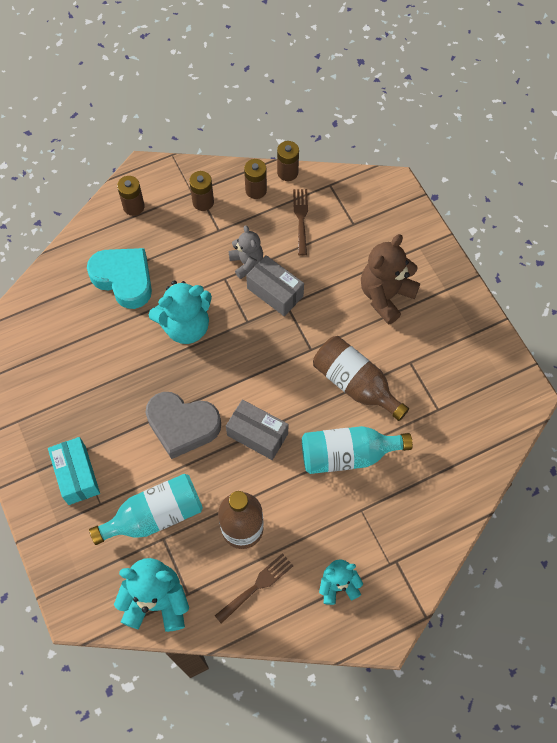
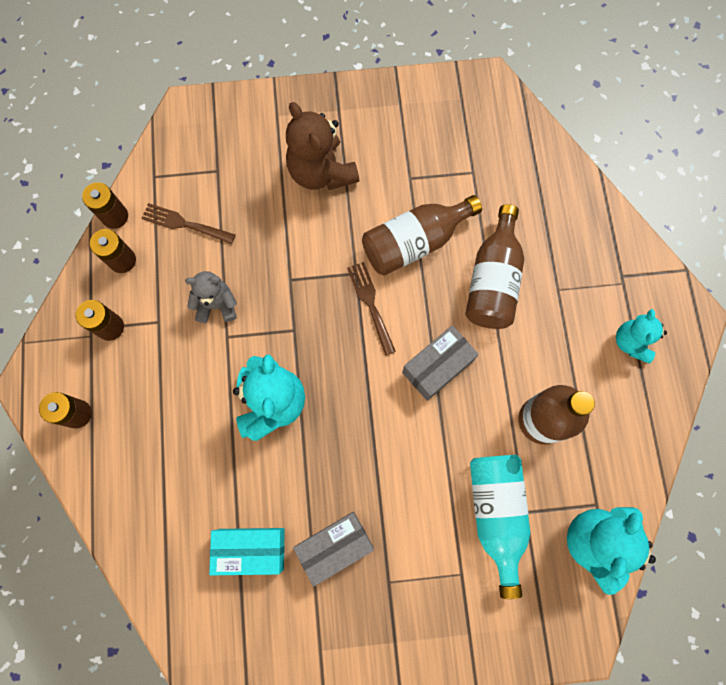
camera: 70 degrees left, 10 degrees up
(77, 475) = (417, 593): turquoise box -> turquoise box (251, 549)
(124, 279) = (177, 457): turquoise heart -> none
(182, 426) = (397, 447): grey heart -> none
(257, 586) = (609, 426): brown fork -> brown fork (370, 304)
(275, 292) = (268, 286): grey box -> grey box (335, 546)
(347, 455) = (493, 280): turquoise bottle -> brown bottle

